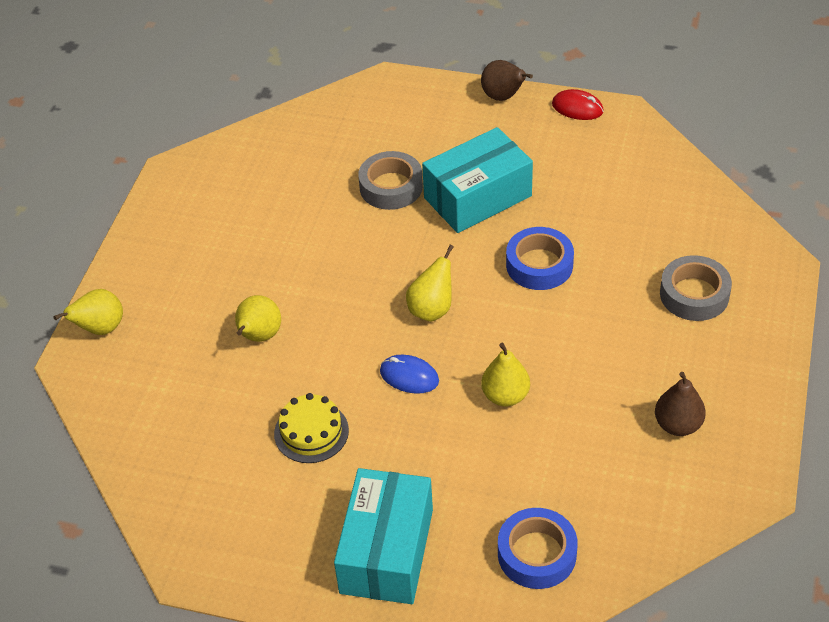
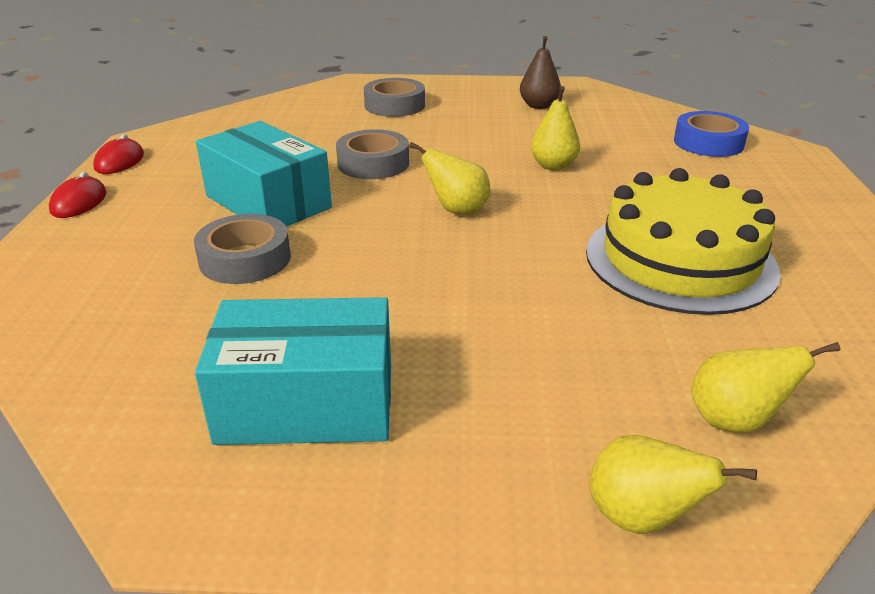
camera: 105 degrees left, 15 degrees down
(259, 336) = (558, 323): yellow pear -> yellow pear (735, 420)
(311, 432) = (680, 260): yellow cake -> yellow cake, size x2.02
(386, 551) = (778, 201): turquoise box -> turquoise box (307, 403)
(409, 376) = (560, 213): blue mouse -> none
(503, 97) = (79, 202): brown pear -> red mouse
(539, 265) = (373, 163): blue tape -> grey tape

